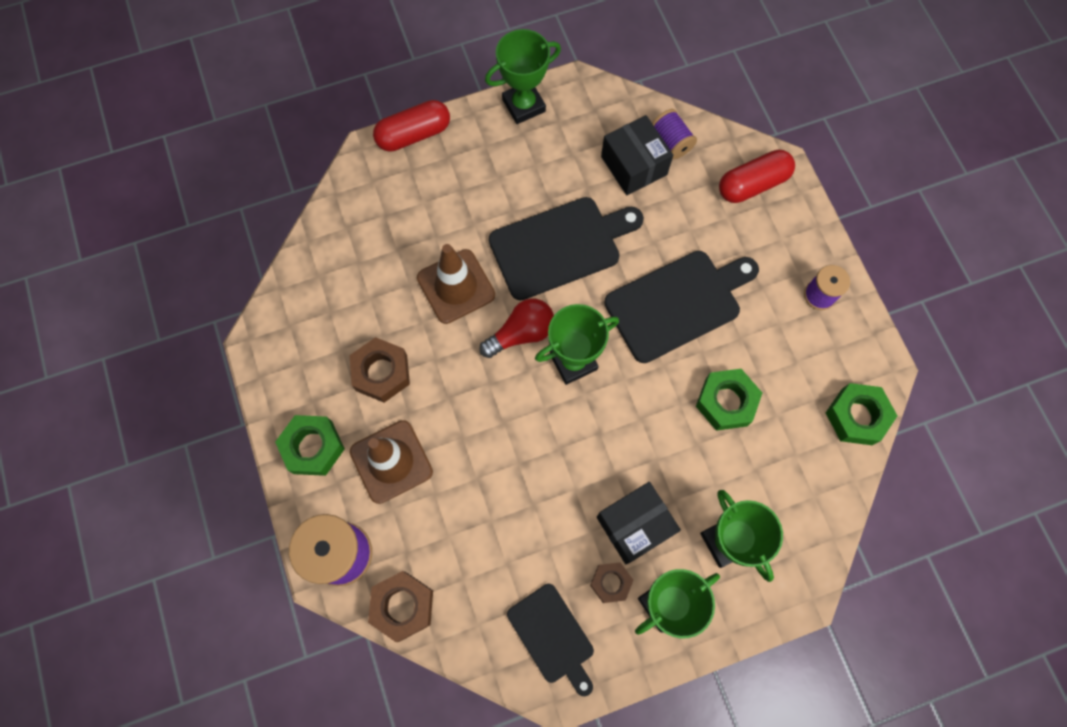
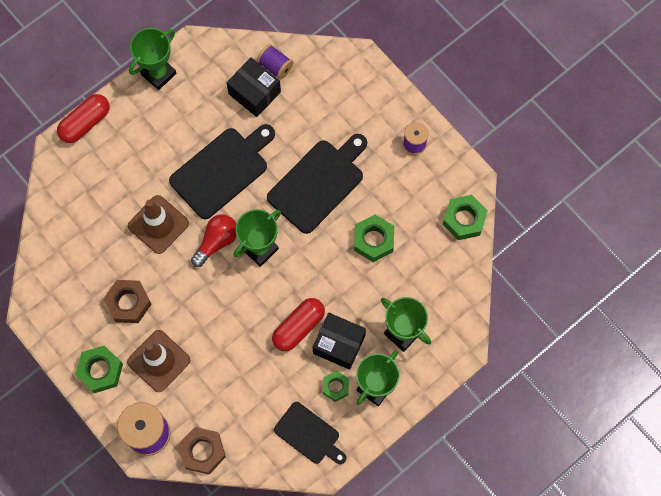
camera: 20 degrees left, 0 degrees up
(610, 583) = (335, 387): brown nut -> green nut
(634, 525) = (339, 344): black box -> black box turned 75 degrees clockwise
(752, 184) = (343, 79): red capsule -> red capsule (298, 327)

